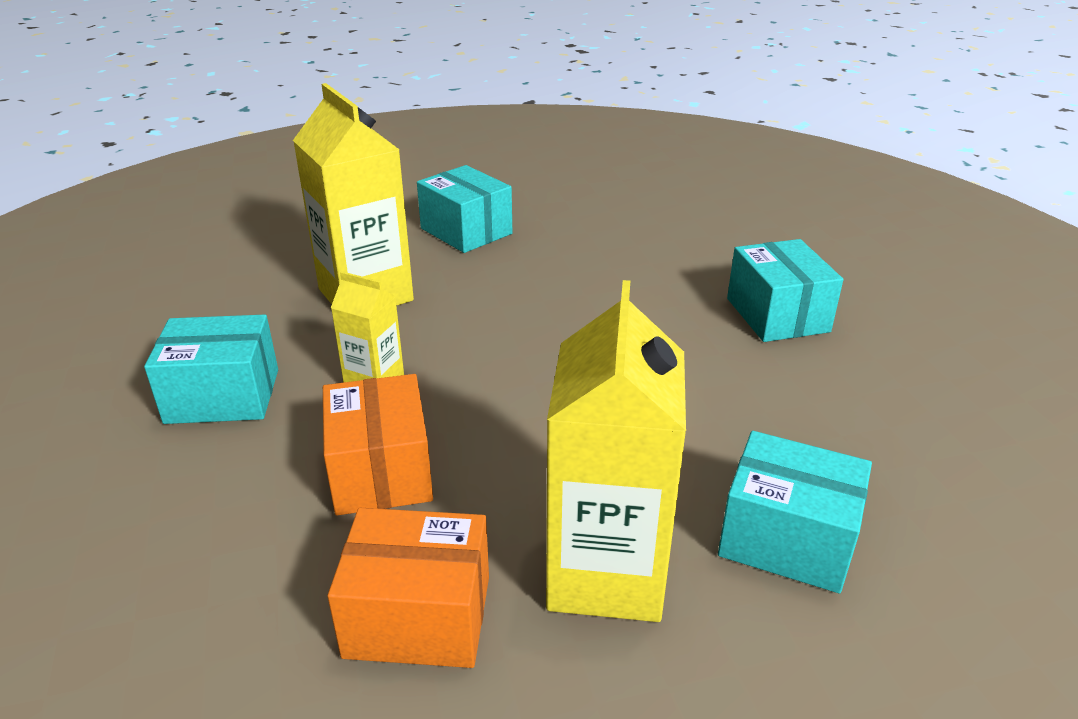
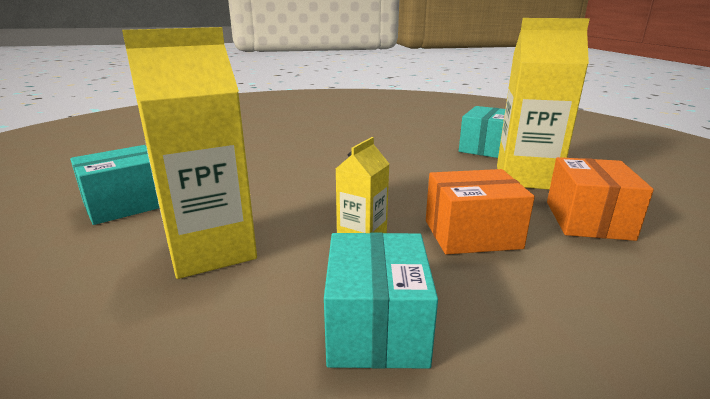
camera: 85 degrees left, 10 degrees down
(777, 315) = (317, 133): turquoise box -> none

